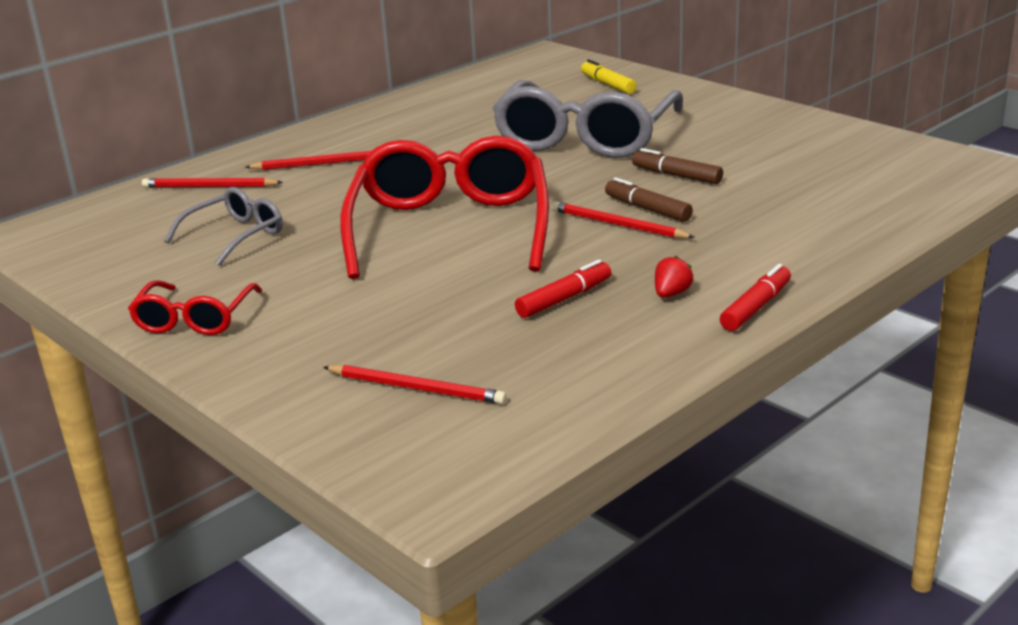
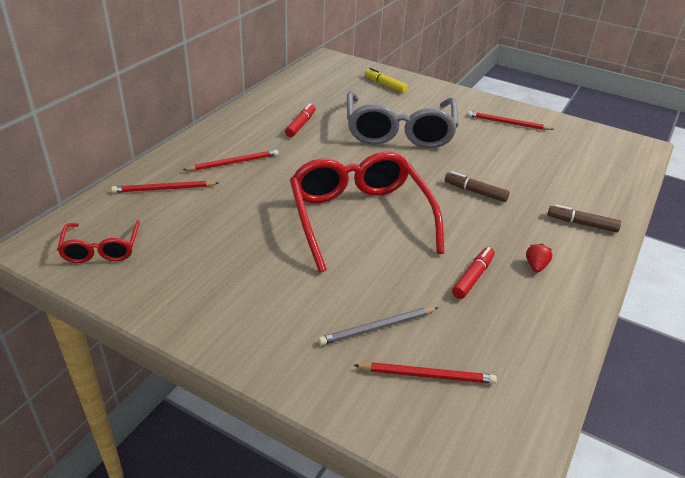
camera: 20 degrees left, 10 degrees up
(194, 319) = (226, 325): red glasses -> red glasses (101, 249)
(235, 236) = (210, 236): grey glasses -> none
(386, 338) = (377, 328): none -> grey pencil
(618, 225) = (465, 207): red pencil -> red pencil (507, 123)
(676, 175) = (475, 161): brown marker -> brown marker (581, 224)
(756, 307) = (592, 273): red marker -> red marker (301, 125)

